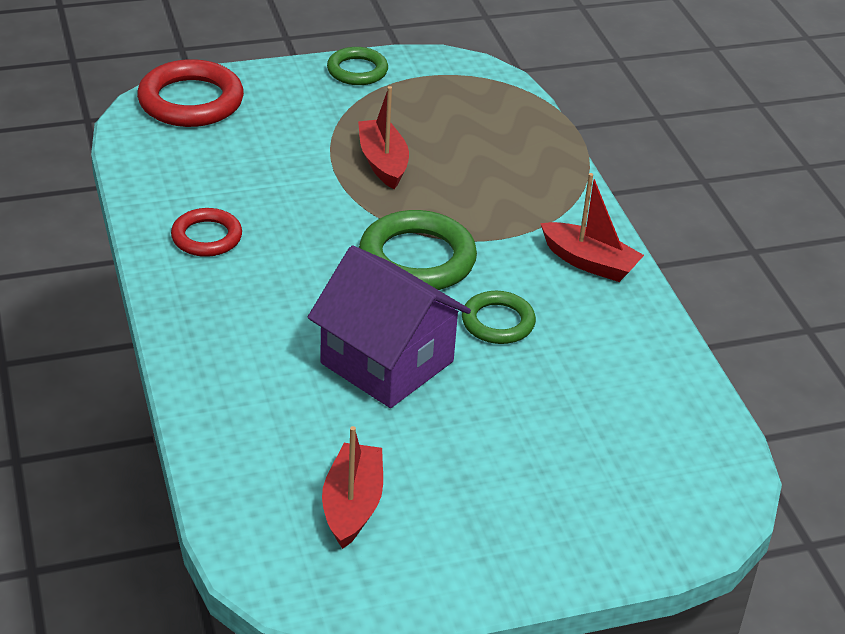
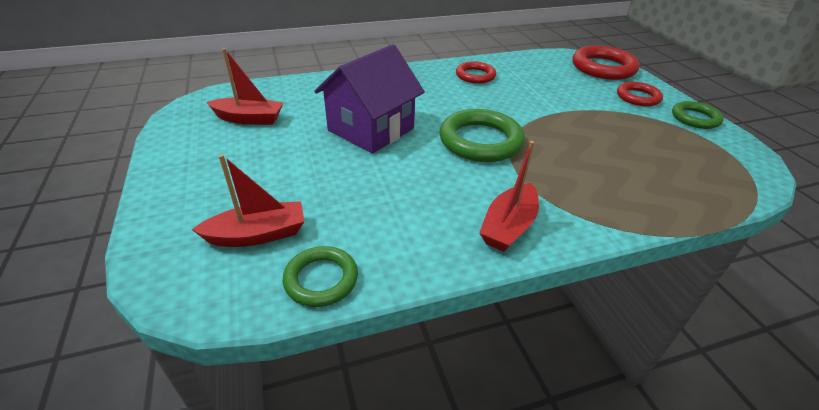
camera: 90 degrees right, 0 degrees up
(296, 97) = (638, 97): none -> red ring
(383, 162) = (587, 128): red boat -> red boat (258, 234)
(498, 322) = (417, 174): green ring -> green ring (321, 279)

